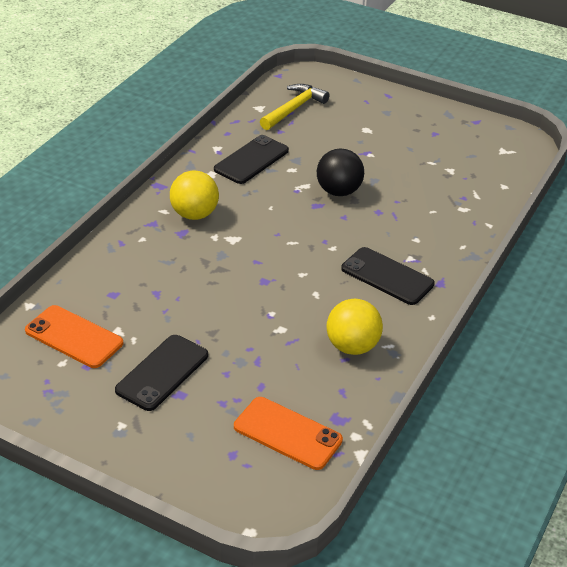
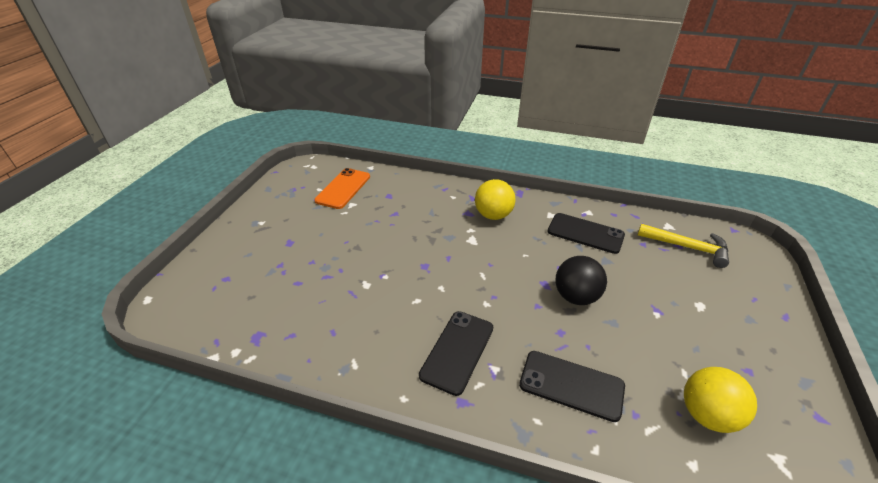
camera: 80 degrees right, 0 degrees up
(162, 373) = (311, 230): black phone -> black phone (571, 385)
(287, 433) = (243, 306): orange phone -> none
(352, 346) = (349, 335): yellow ball -> yellow ball (707, 414)

